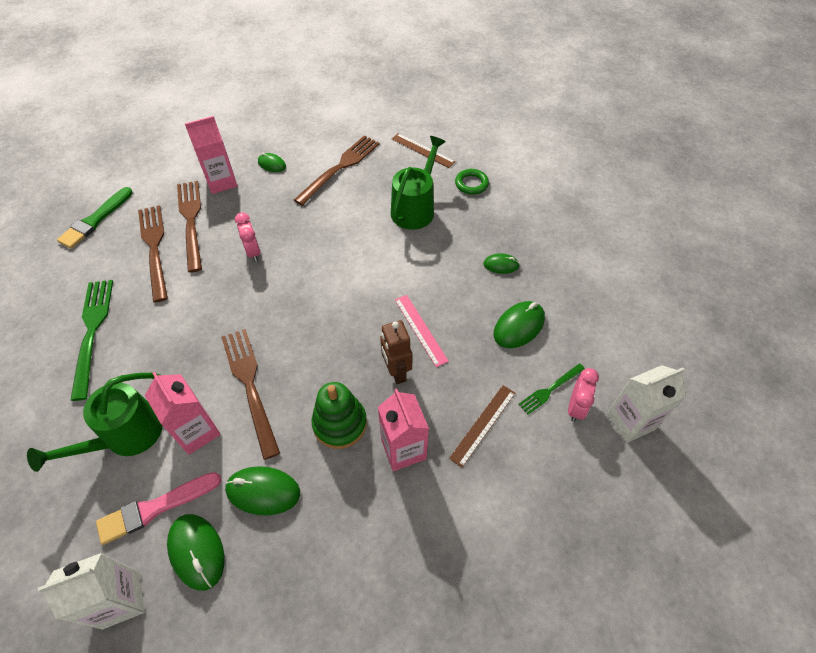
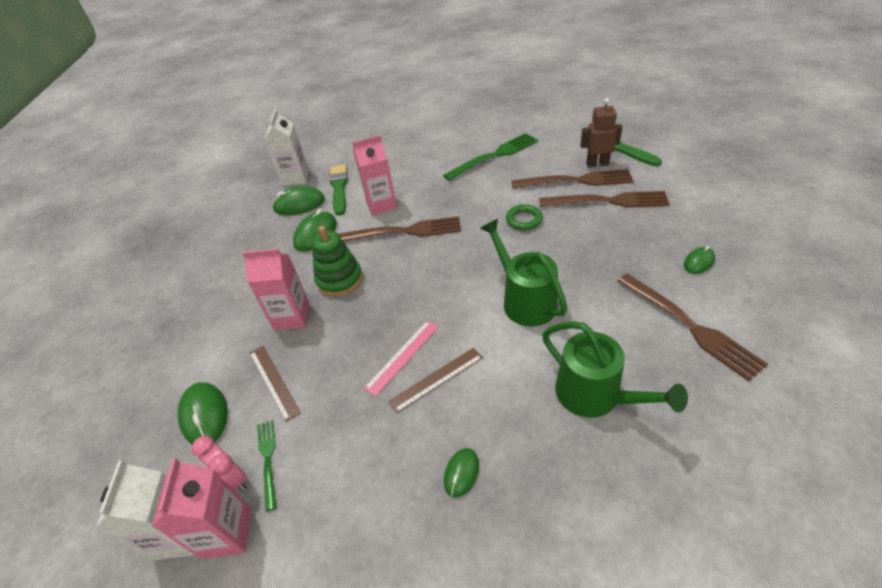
camera: 115 degrees right, 10 degrees down
(92, 331) = (495, 155): green fork -> green fork turned 45 degrees counterclockwise
(126, 436) = (397, 175): green watering can -> green watering can (525, 300)
(155, 508) = (339, 188): pink brush -> green brush
(221, 182) = (667, 221): pink carton -> pink carton (227, 533)
(253, 252) = (554, 240): pink clock -> none
(396, 372) = (365, 326): brown robot -> brown robot (597, 164)
(420, 329) = (402, 356): pink ruler -> pink ruler turned 45 degrees counterclockwise
(422, 150) = (734, 439): brown ruler -> brown ruler (436, 379)
(471, 184) = (641, 490): green ring -> green ring (524, 220)
(518, 326) = (360, 458): green mouse -> green mouse (205, 415)

